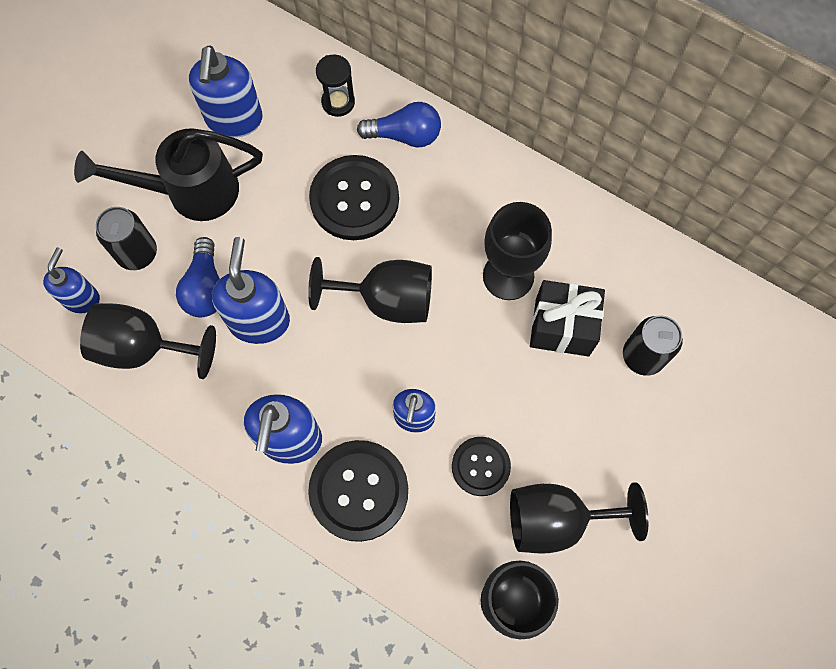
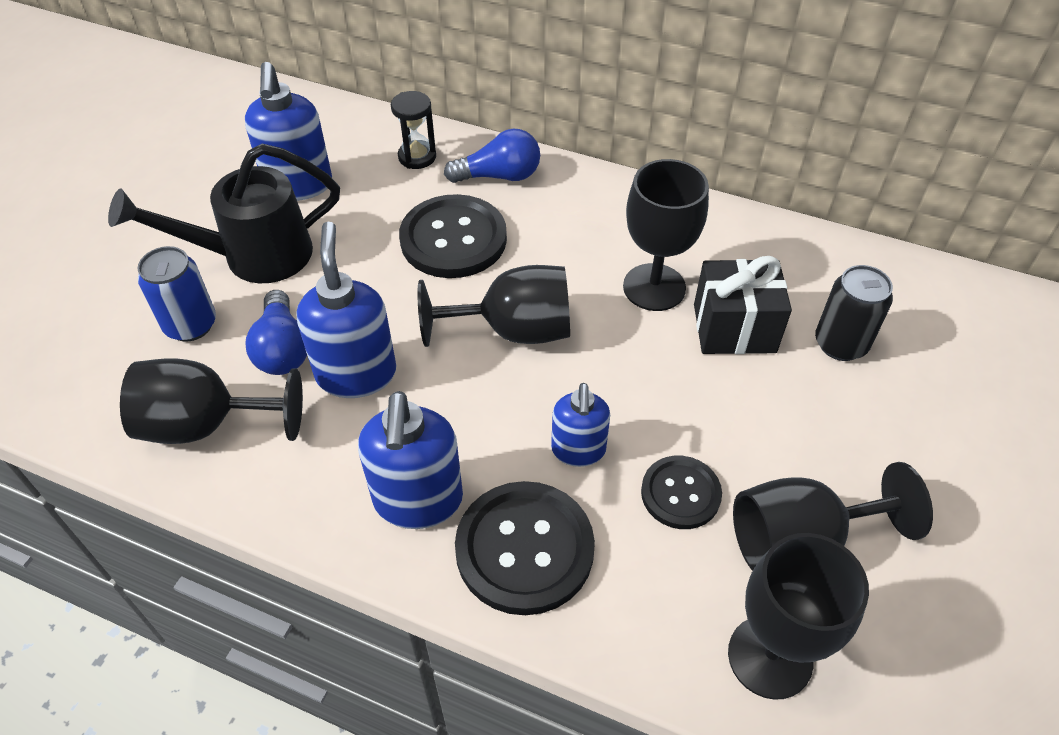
camera: 10 degrees left, 20 degrees down
(82, 299) = (119, 382): blue soap dispenser -> none
(137, 253) = (191, 325): black can -> blue can

